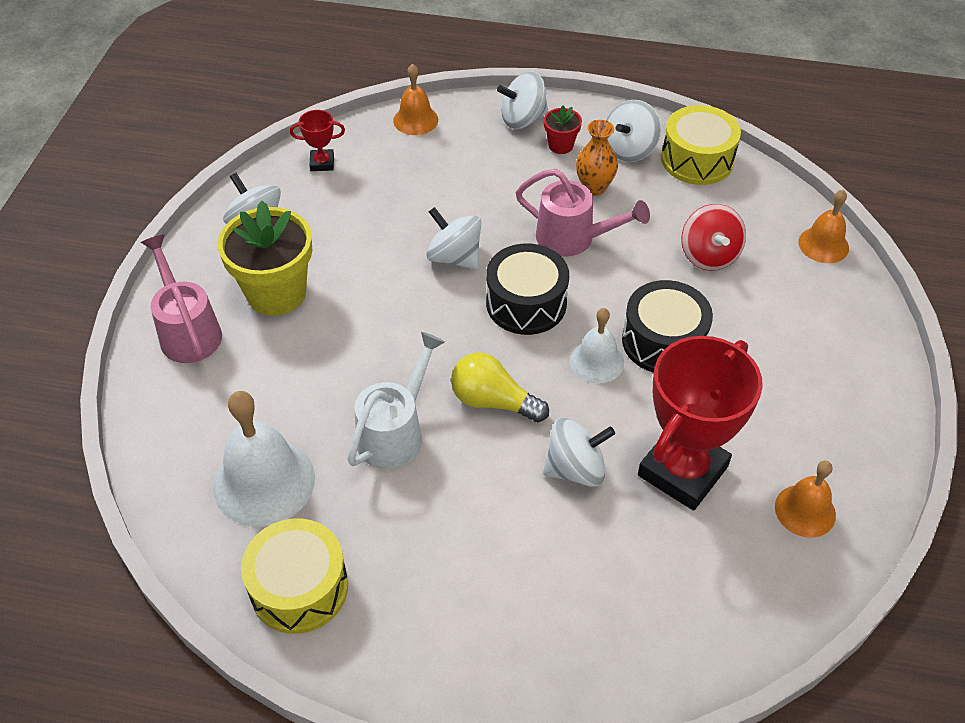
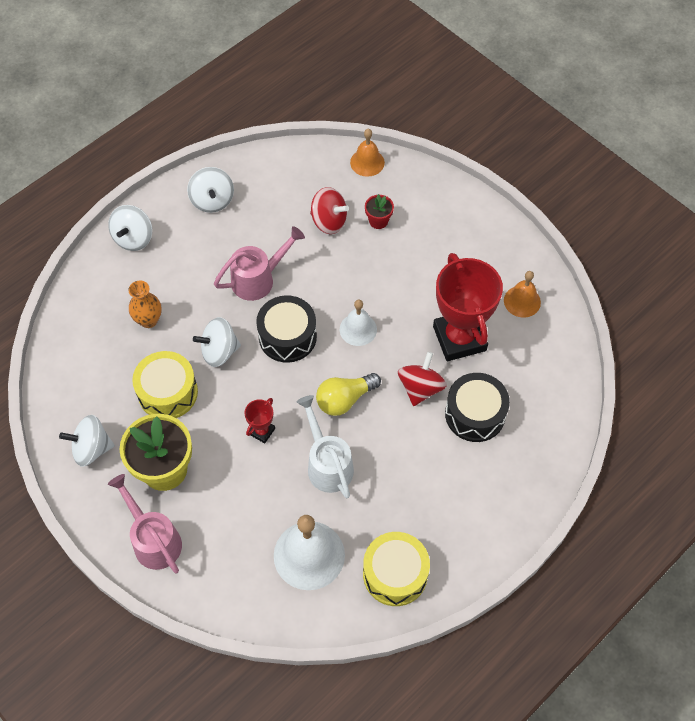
camera: 55 degrees left, 10 degrees up
(187, 330) = (153, 539): pink watering can -> pink watering can turned 45 degrees clockwise
(322, 163) = (68, 377): red trophy -> red trophy (262, 431)
(415, 120) = (77, 298): orange bell -> none
(560, 145) = (176, 234): red flower pot -> red flower pot (378, 221)
(575, 469) = (420, 388): white spinning top -> red spinning top
(594, 187) = (227, 240): orange vase -> orange vase (148, 320)
(663, 341) = (370, 287): black drum -> black drum (475, 414)
(697, 160) = (252, 173): yellow drum -> yellow drum (168, 392)

